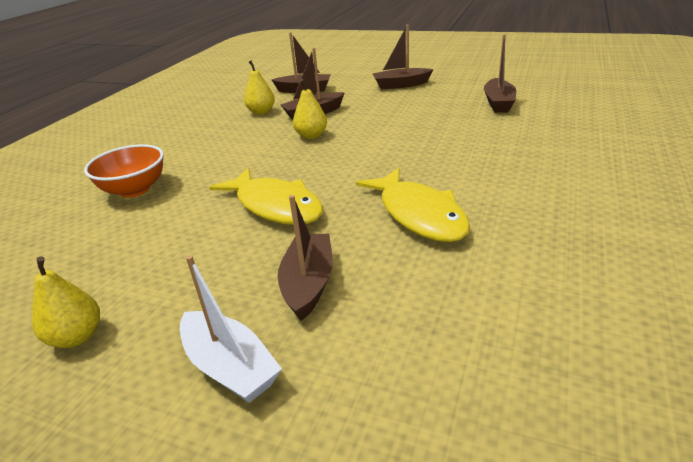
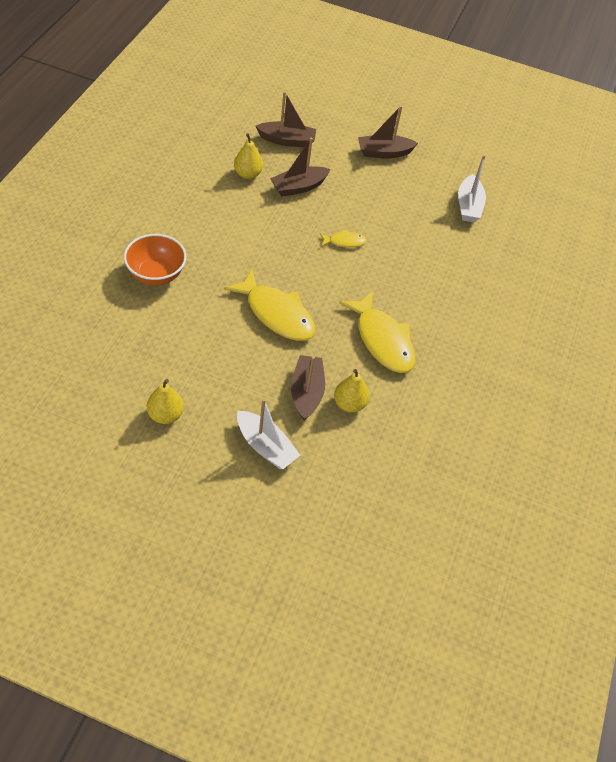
camera: 10 degrees left, 20 degrees up
(311, 136) = (299, 224): yellow pear -> yellow pear (349, 404)
(363, 141) = (344, 242): none -> yellow fish
(498, 103) = (468, 206): brown boat -> white boat

